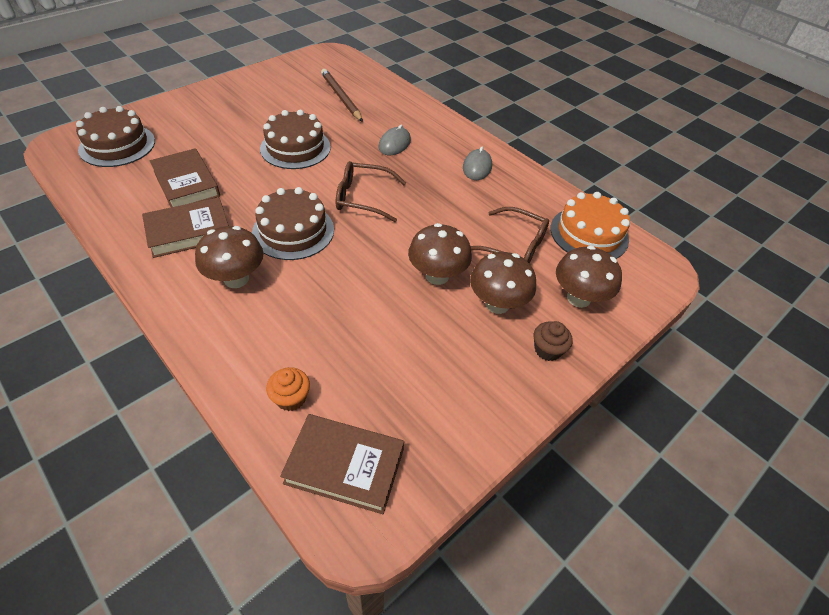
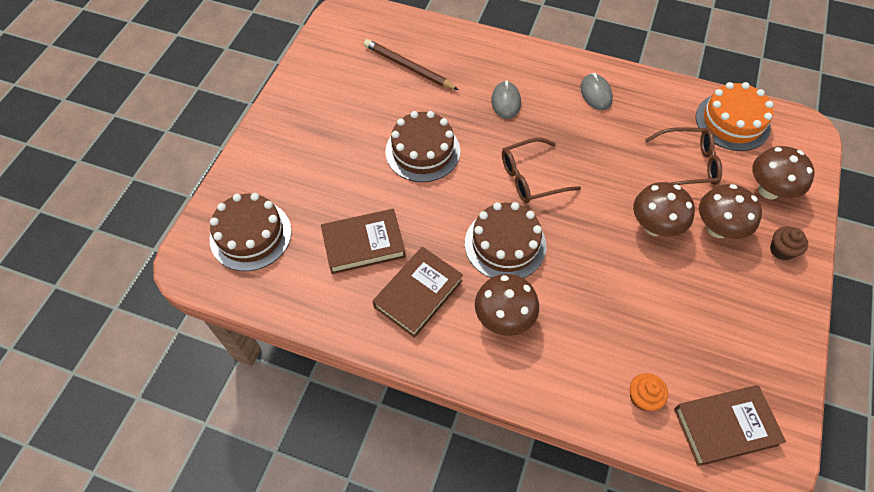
camera: 25 degrees left, 10 degrees up
(186, 183) = (363, 244): brown book -> brown book turned 45 degrees counterclockwise

